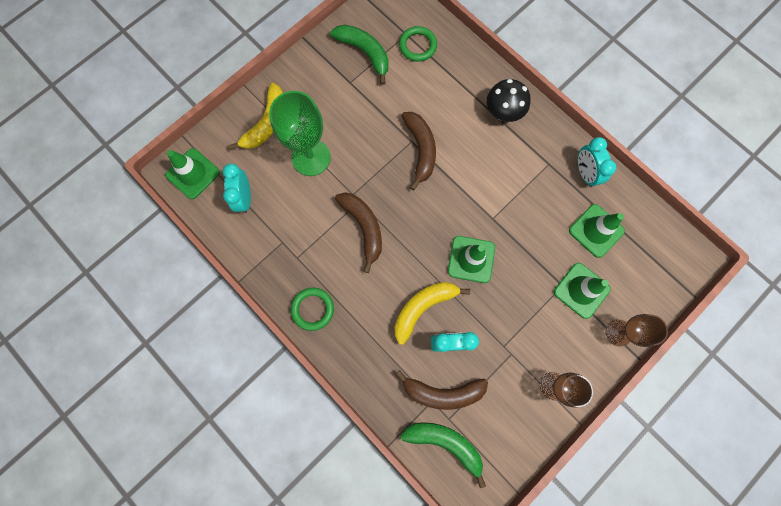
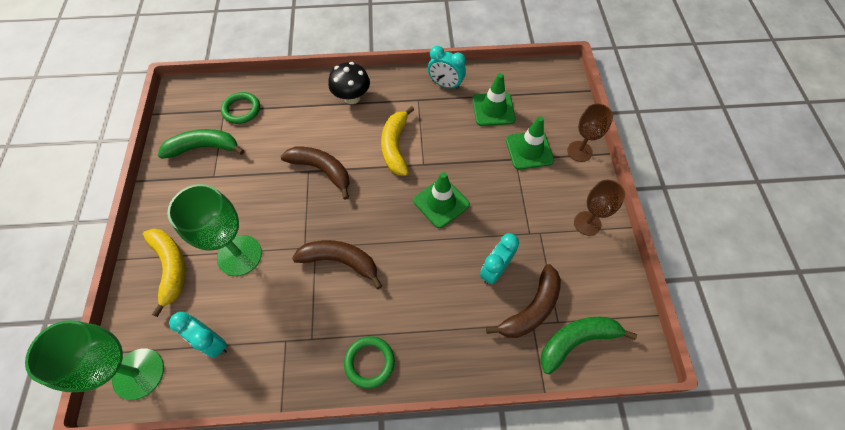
camera: 50 degrees left, 15 degrees down
(193, 173) = (138, 373): green traffic cone -> green goblet
(423, 307) = (448, 268): yellow banana -> yellow banana (395, 146)

